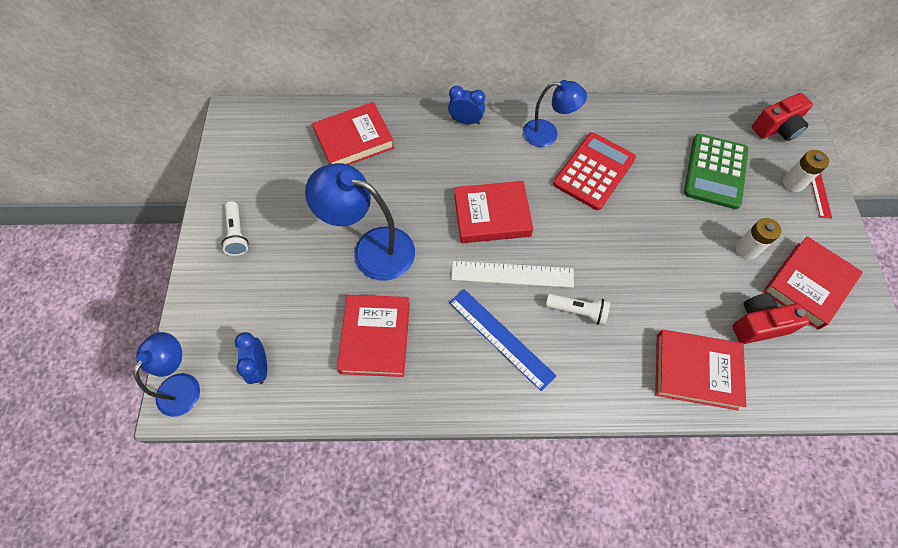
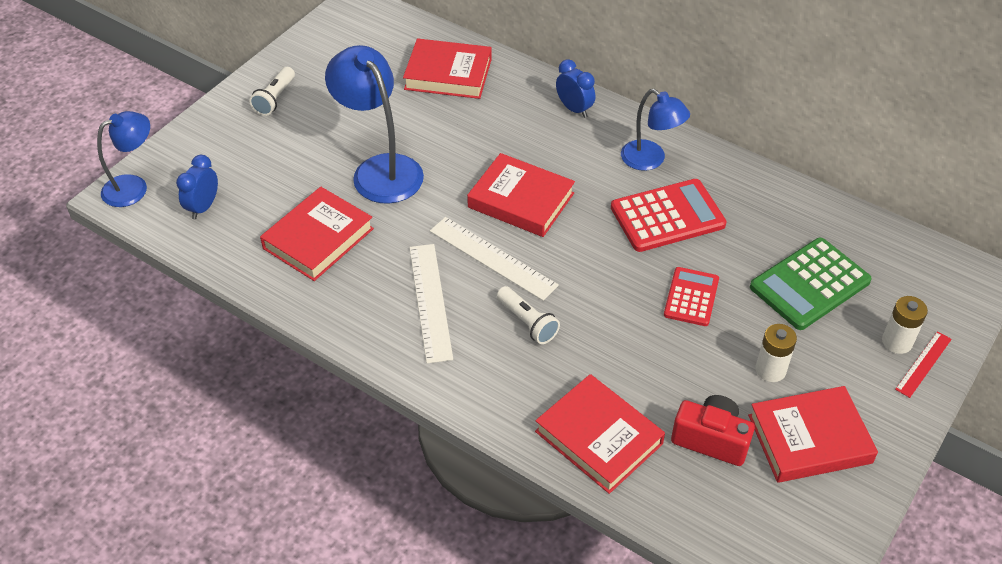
camera: 35 degrees right, 15 degrees down
(501, 338) = (430, 301): blue ruler -> white ruler
(659, 224) = (691, 297): none -> red calculator
(777, 128) = (934, 283): red camera -> none

